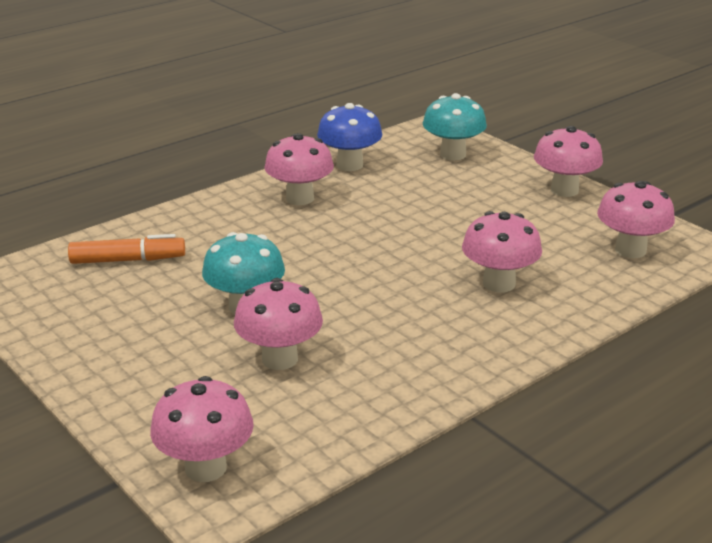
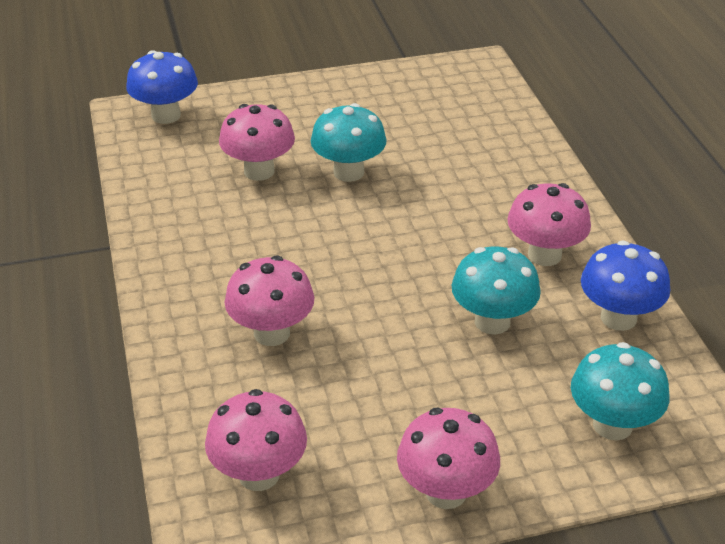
camera: 115 degrees right, 10 degrees up
(128, 260) = (472, 129): orange marker -> none
(205, 468) = (166, 115): pink mushroom -> blue mushroom
(396, 204) = (492, 322): none -> turquoise mushroom

